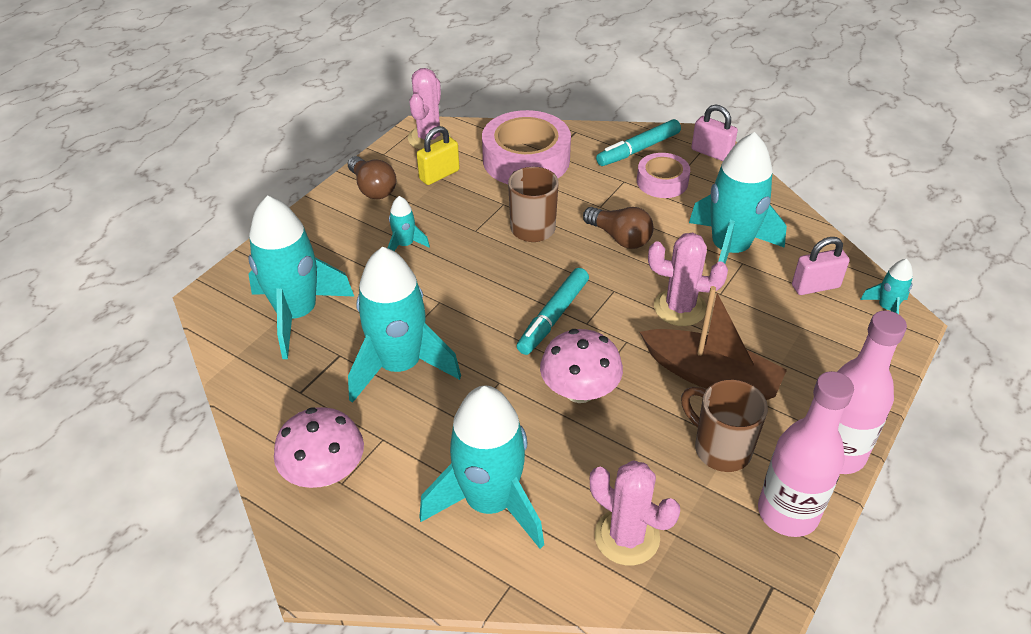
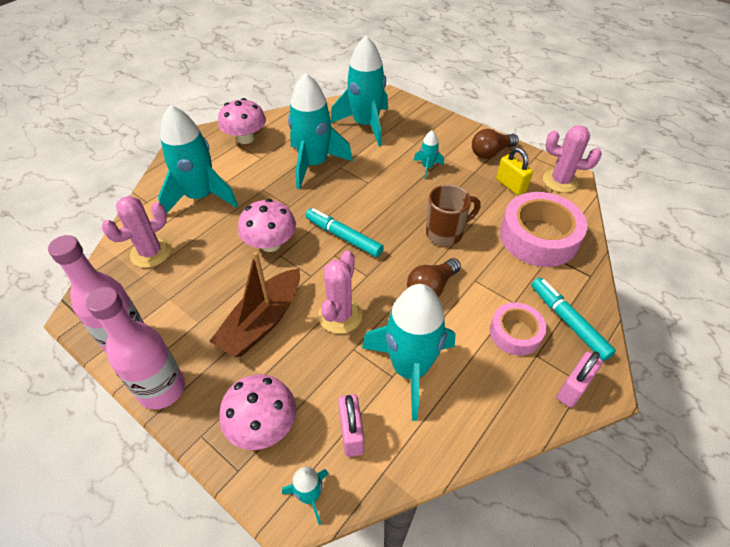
camera: 95 degrees right, 5 degrees up
(720, 448) = (195, 313): brown mug -> none
(837, 353) = (263, 425): none -> pink mushroom

